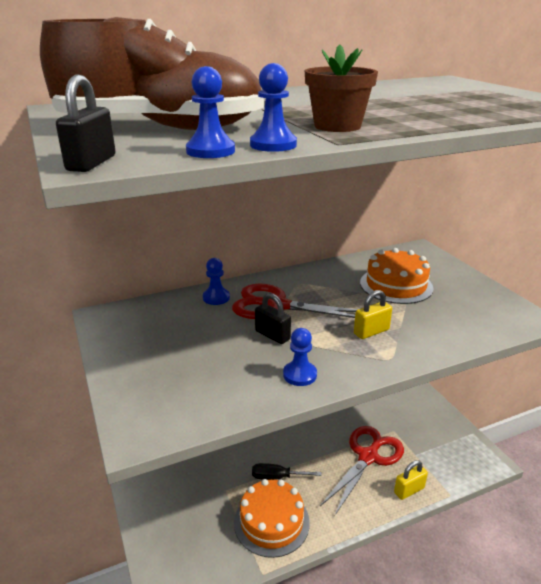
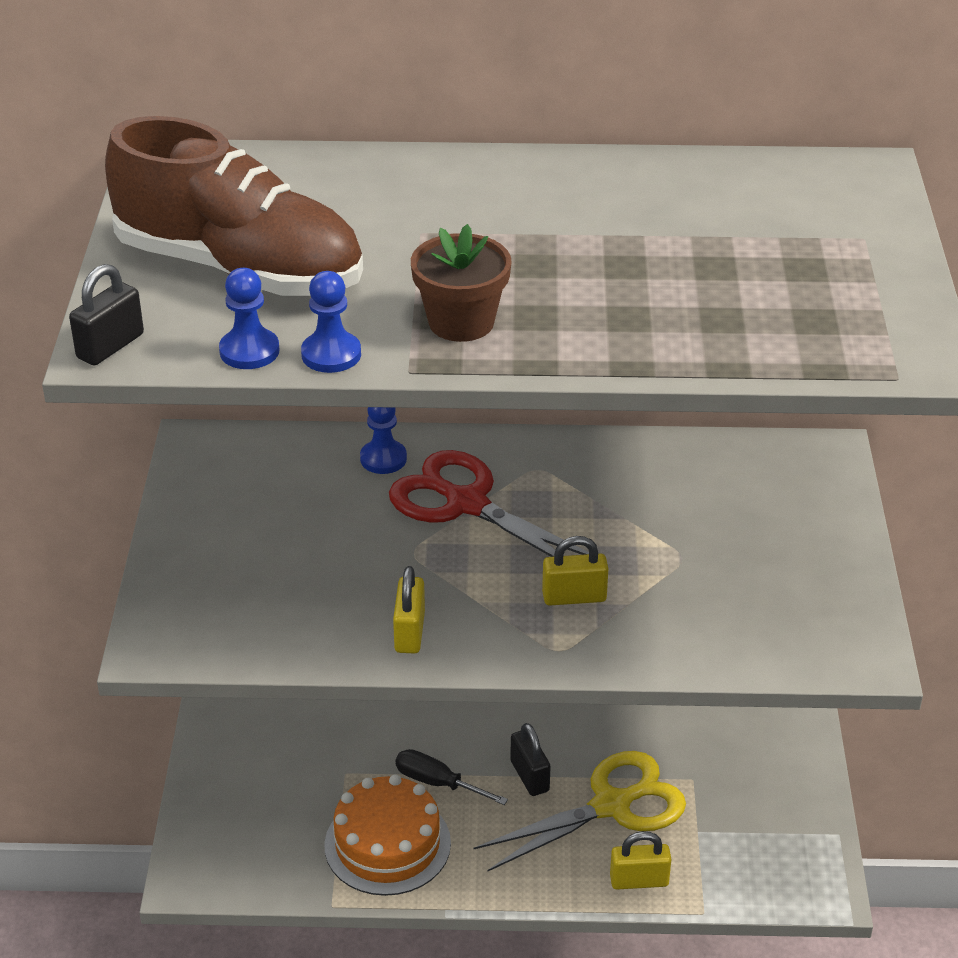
camera: 25 degrees right, 10 degrees up
(272, 335) = (419, 556): black padlock -> black padlock (529, 776)
(300, 375) = (409, 632): blue pawn -> yellow padlock
(368, 457) = (611, 806): red scissors -> yellow scissors
(396, 285) = (700, 521): orange cake -> none

